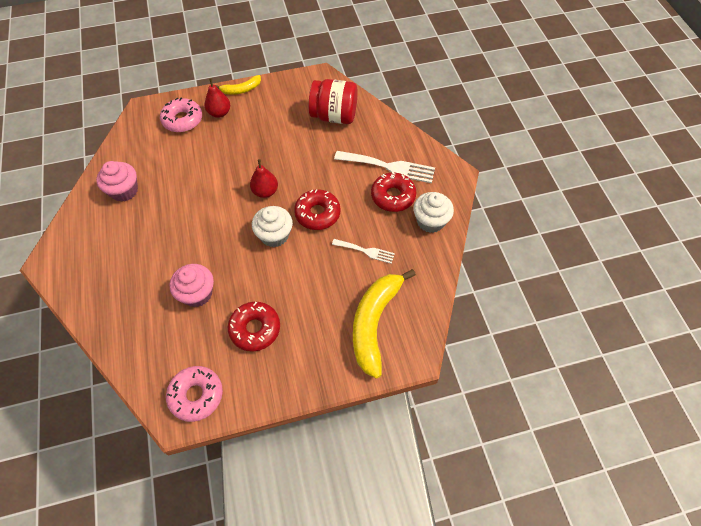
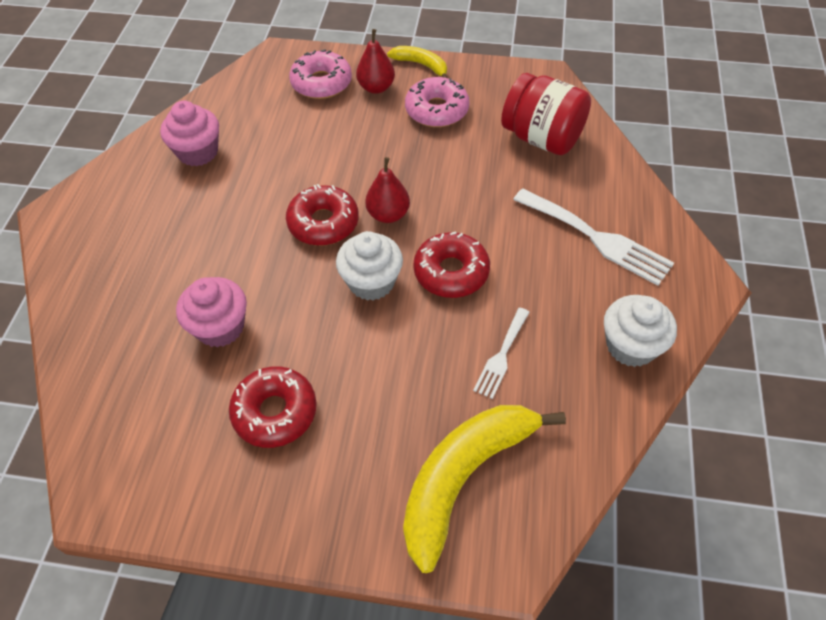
camera: 25 degrees right, 5 degrees down
(196, 395) = (142, 479): pink donut -> pink donut (436, 110)
(241, 90) = (421, 65): yellow banana -> yellow banana turned 150 degrees counterclockwise
(366, 251) = (501, 356): white fork -> white fork turned 75 degrees clockwise
(393, 196) = (583, 285): red donut -> red donut (323, 223)

